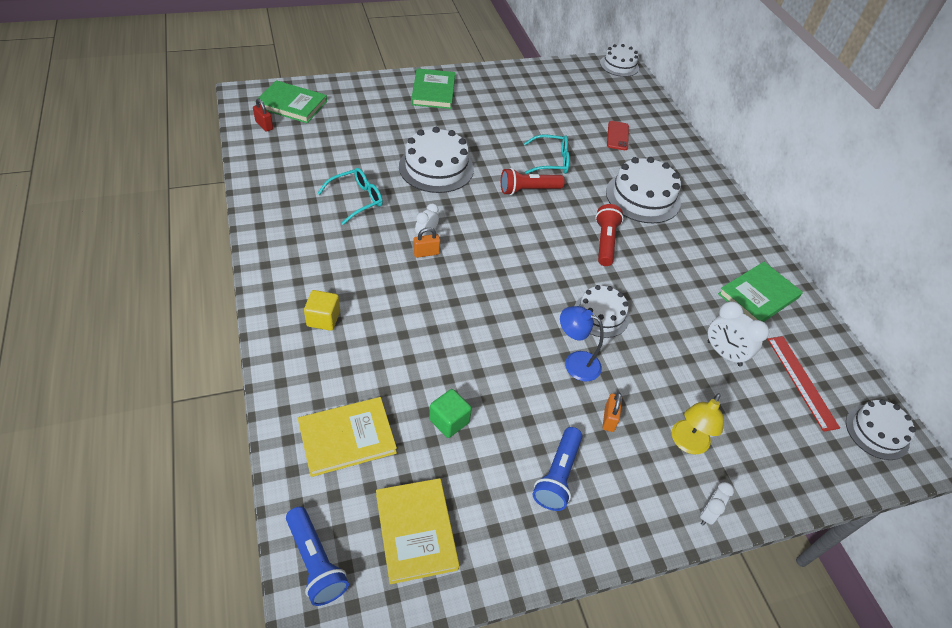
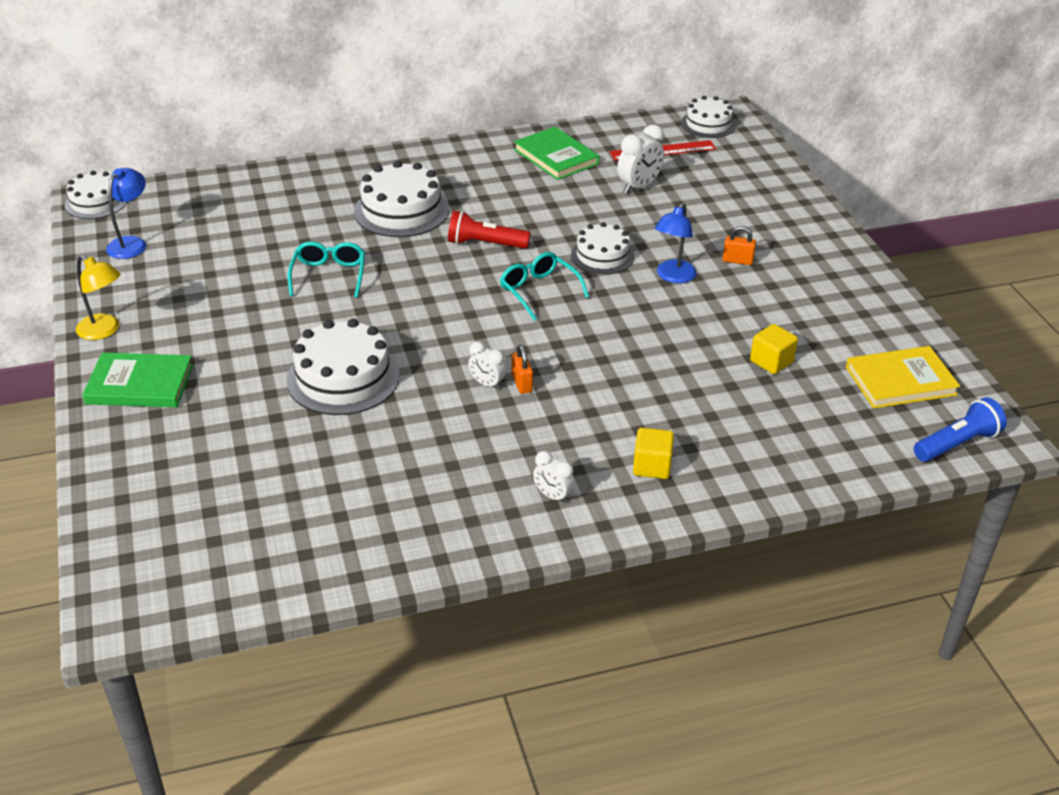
camera: 85 degrees left, 10 degrees down
(264, 125) = (221, 581): red padlock -> none
(292, 104) = (158, 552): green book -> none
(347, 438) = (815, 433): yellow book -> none
(357, 200) = (418, 453): turquoise glasses -> turquoise glasses (538, 291)
(449, 421) = (771, 362): green cube -> yellow cube
(528, 190) = (391, 297): red flashlight -> none
(558, 476) = (811, 295): blue flashlight -> none
(576, 81) = (131, 243): none -> blue lamp
(617, 136) = (273, 218): red phone -> none
(687, 443) = (751, 220): yellow lamp -> yellow lamp (104, 331)
(707, 514) = (819, 218): white clock -> white clock (553, 496)

